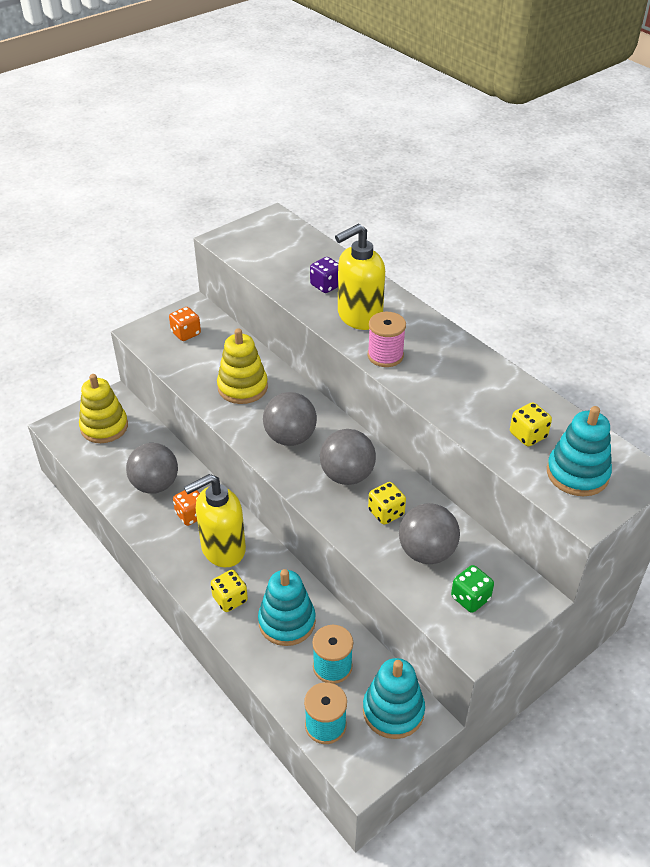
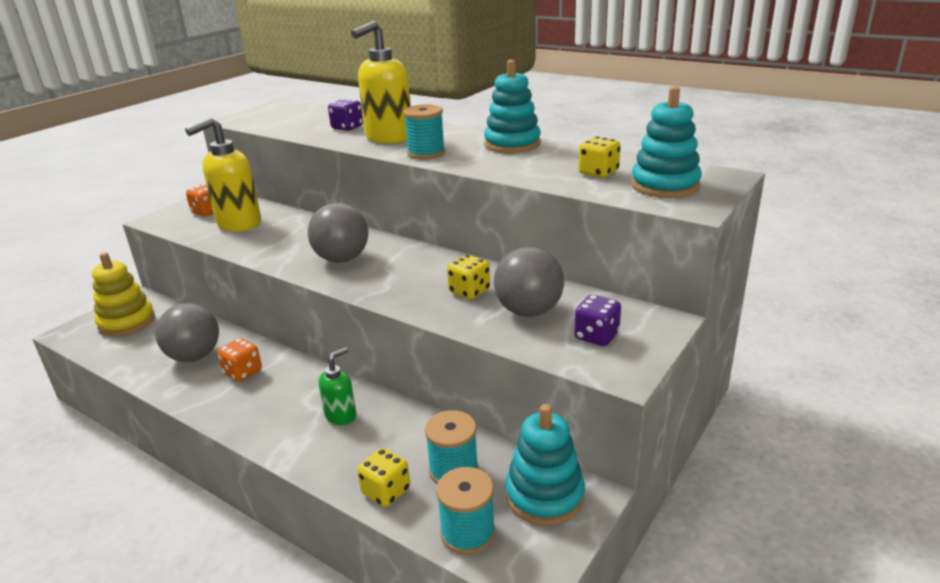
camera: 15 degrees left, 15 degrees down
(222, 549) = (287, 393): yellow soap dispenser -> yellow soap dispenser (238, 224)
(230, 599) = (307, 436): yellow dice -> yellow dice (386, 491)
(242, 387) = (278, 235): yellow stacking toy -> none
(260, 585) = (341, 415): none -> green soap dispenser
(287, 622) = (383, 441): turquoise stacking toy -> turquoise stacking toy (512, 144)
(347, 475) = (415, 273): grey ball -> none
(385, 355) = (426, 153): pink spool -> turquoise spool
(470, 598) = (596, 336): green dice -> purple dice

